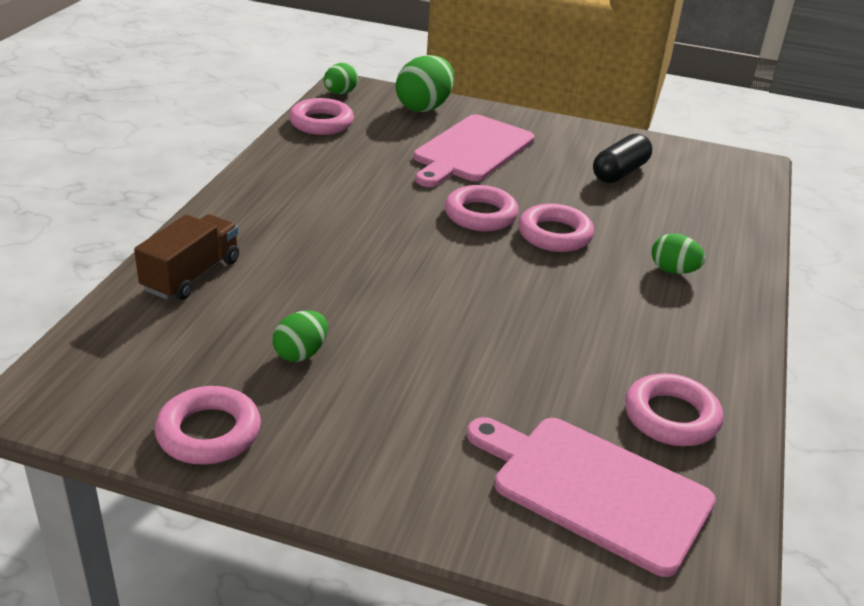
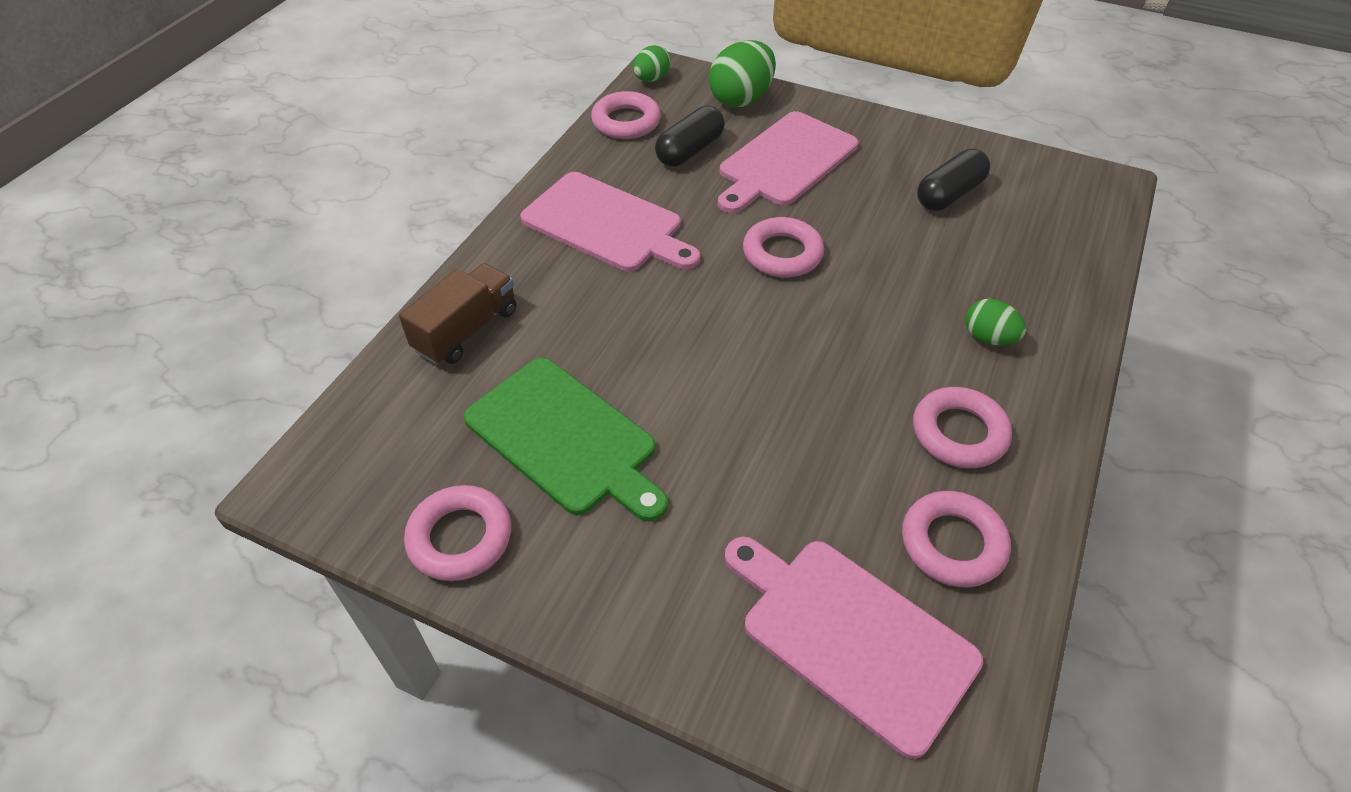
camera: 10 degrees right, 15 degrees up
(301, 353) = (565, 438): green egg -> green cutting board
(315, 196) = (607, 224): none -> pink cutting board
(383, 143) = (690, 151): none -> black capsule
(554, 234) = (861, 283): pink ring -> pink ring (959, 433)

